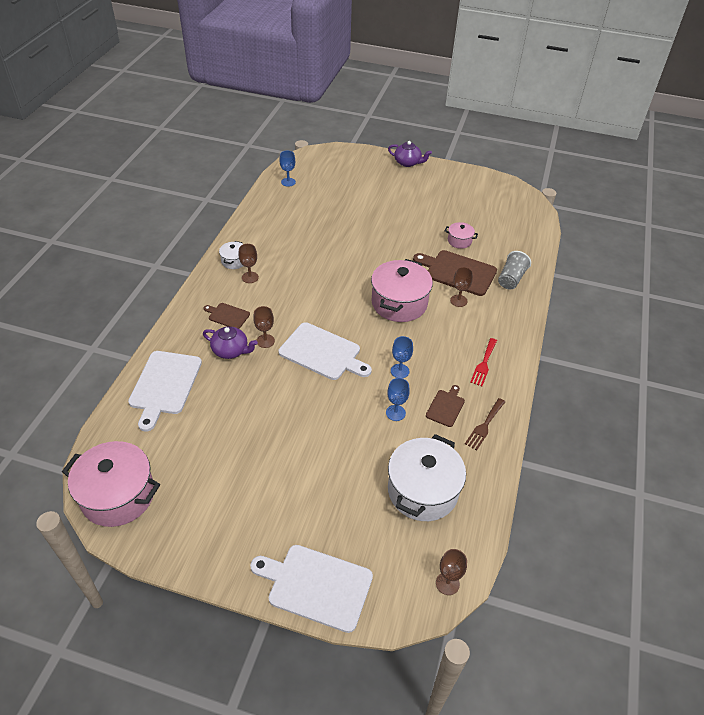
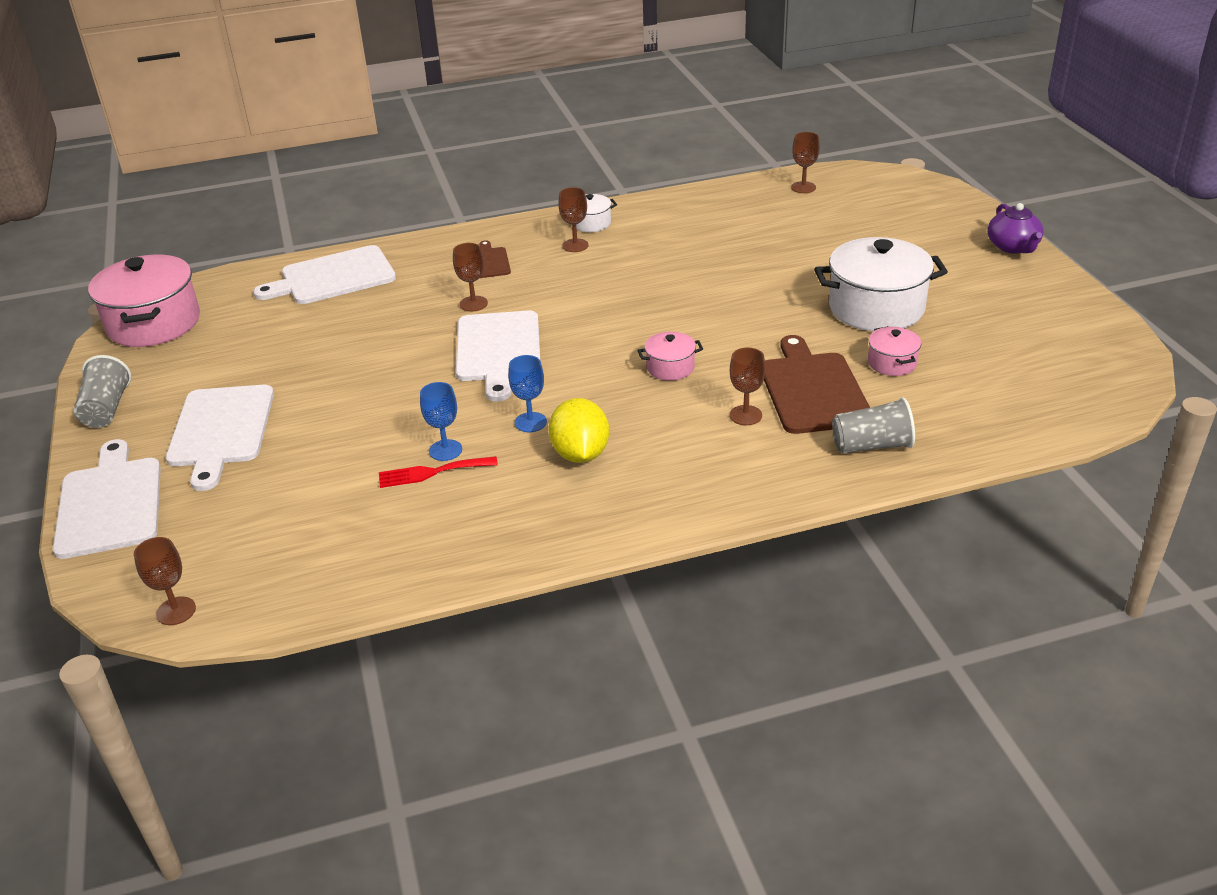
camera: 60 degrees right, 10 degrees down
(203, 556) = (106, 409): none -> grey cup
(231, 350) = (431, 290): purple teapot -> none
(286, 503) = (220, 430): none -> white cutting board
(288, 182) = (803, 187): blue goblet -> brown goblet
(399, 303) = (670, 367): pink pot -> pink pot, size x0.48
(422, 491) = (321, 528): white pot -> white pot (876, 308)
(441, 366) = (580, 454): none -> yellow lemon
(446, 407) = (500, 489): brown cutting board -> none
(484, 364) = (630, 491): red fork -> red fork (432, 472)
(484, 426) = (497, 539): brown fork -> none

